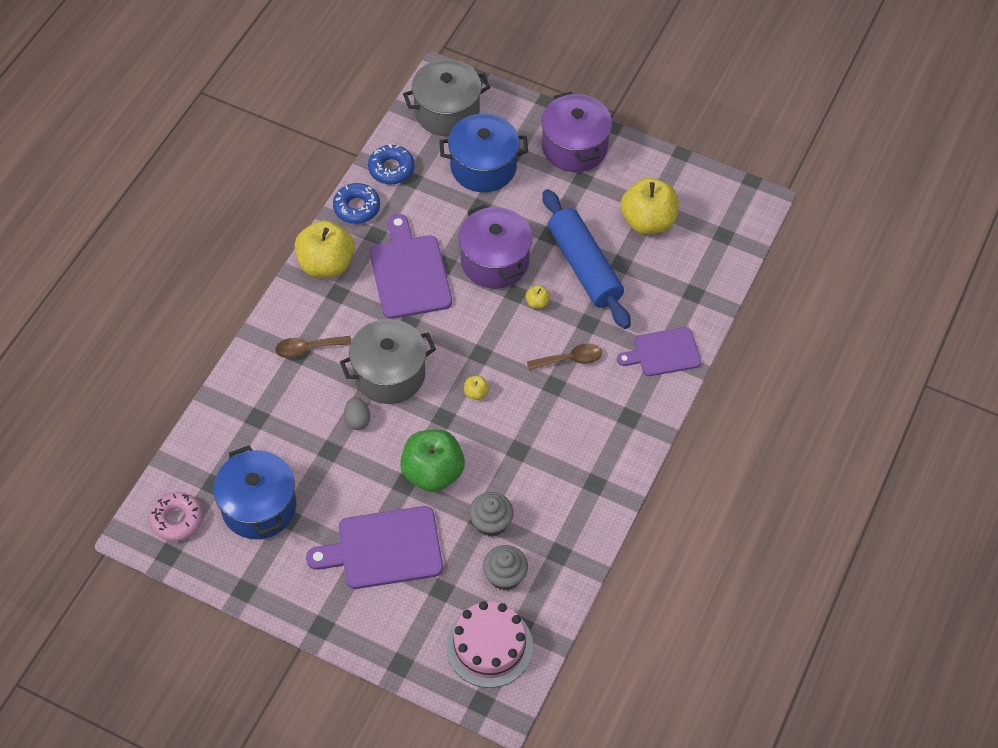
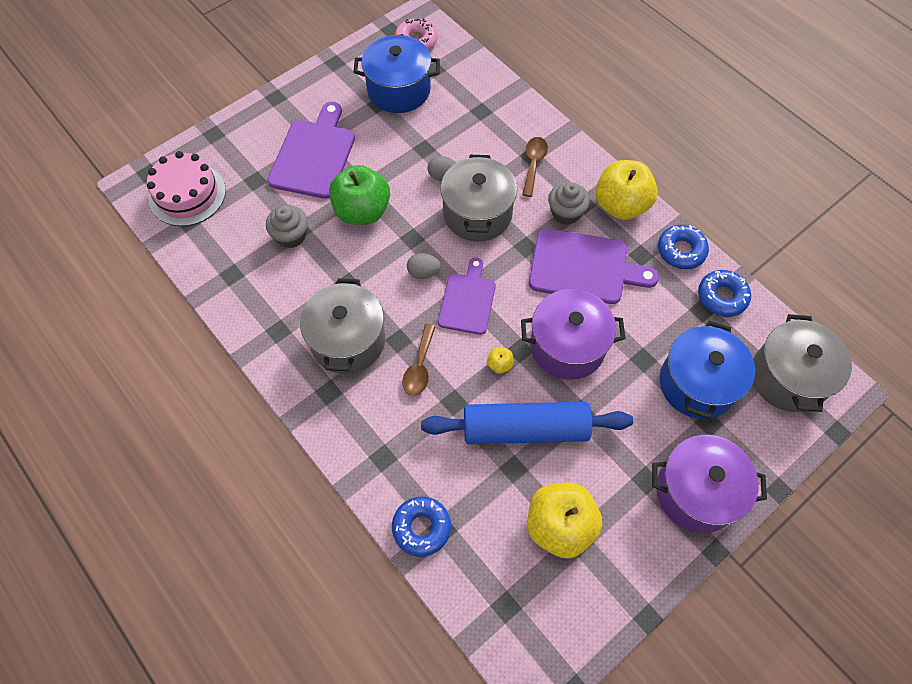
camera: 115 degrees right, 5 degrees up
(476, 393) = (423, 272): yellow apple -> grey egg
(505, 576) = (237, 227): grey cupcake -> grey cupcake (566, 212)
(575, 424) = (348, 340): none -> grey pot
(663, 353) = (383, 459): purple cutting board -> purple cutting board (467, 300)
(700, 306) = (421, 528): none -> blue donut

